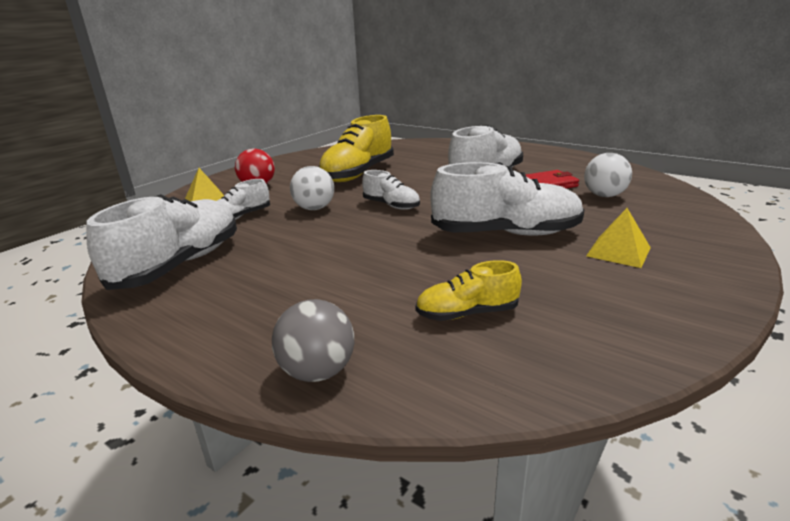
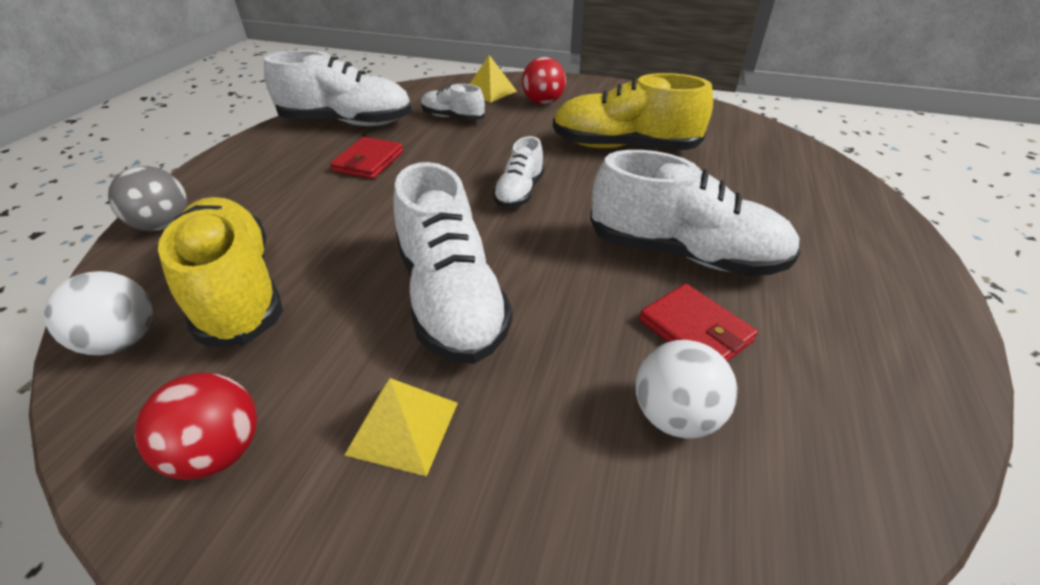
camera: 70 degrees right, 15 degrees up
(285, 255) = (368, 161): none -> red wallet
(314, 208) = (490, 148): white ball -> white ball (122, 341)
(467, 313) = (237, 289): yellow shoe -> yellow shoe, size x1.88
(647, 308) = (219, 452): none -> red ball

